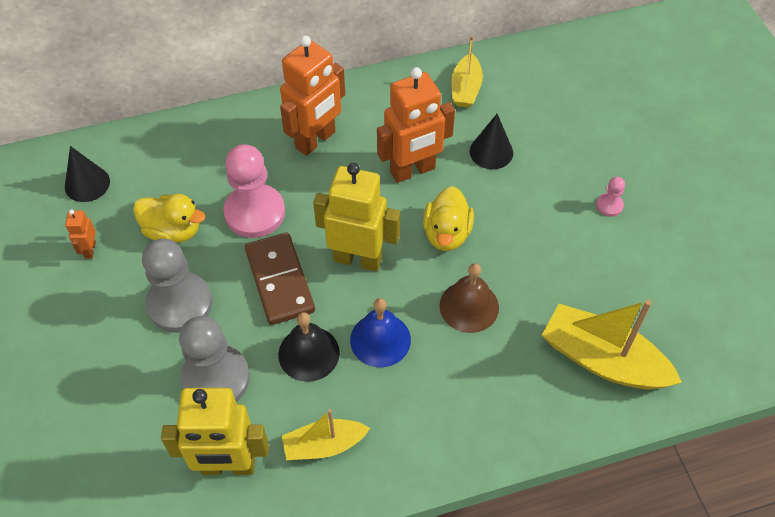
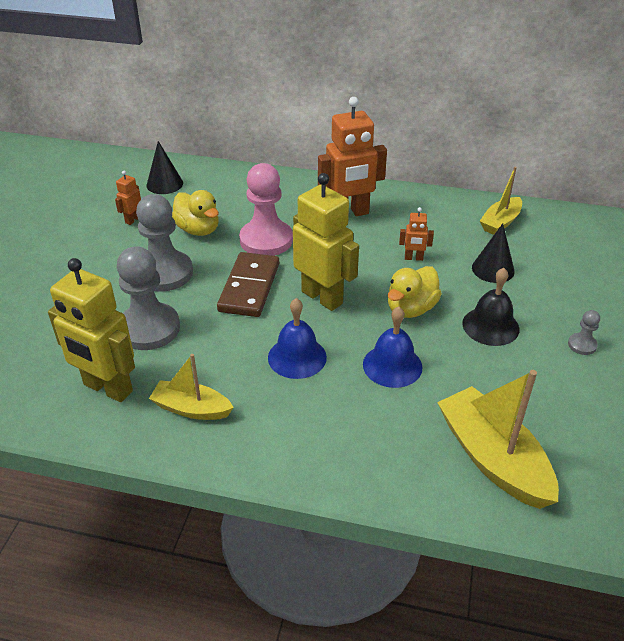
camera: 30 degrees right, 15 degrees down
(309, 353) = (232, 342): black bell -> black bell (490, 326)
(412, 171) = (413, 258): orange robot -> orange robot, size x0.45
(469, 306) = (392, 365): brown bell -> blue bell
(609, 205) = (582, 345): pink pawn -> grey pawn

